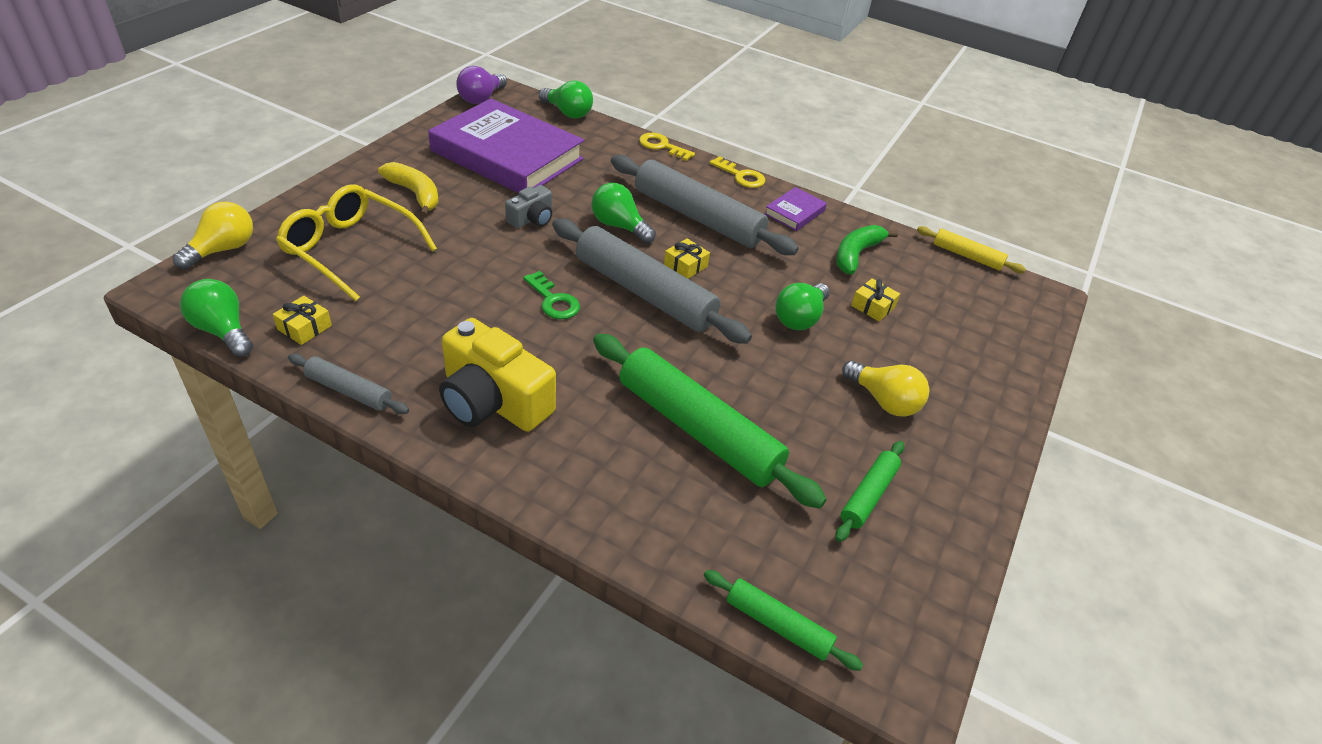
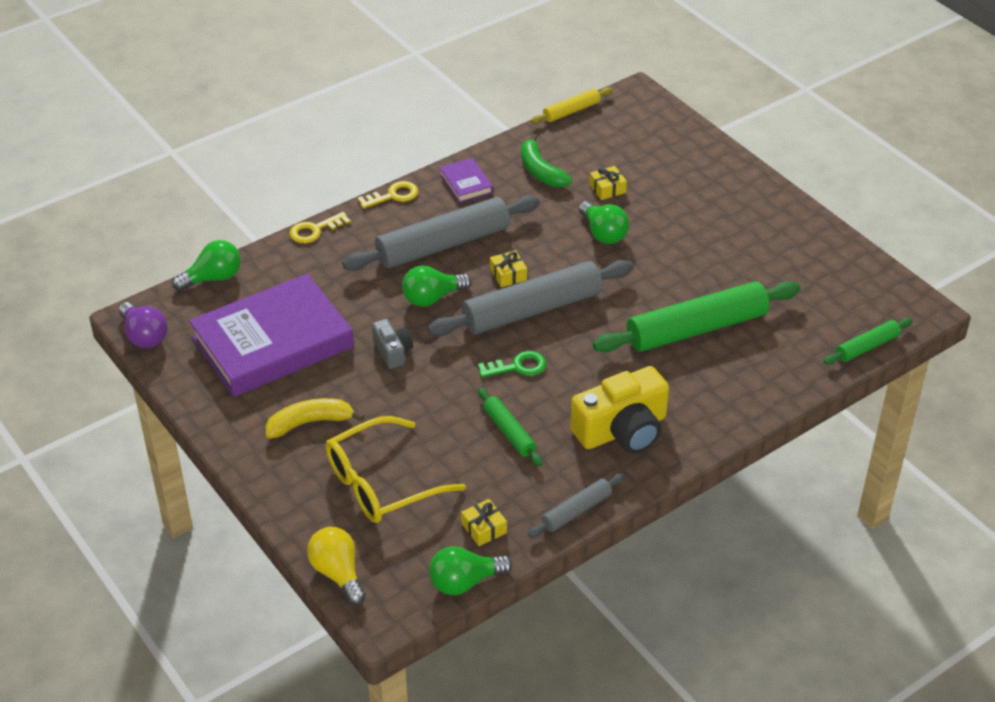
camera: 60 degrees left, 0 degrees up
(868, 495) = (787, 268): green rolling pin -> green rolling pin (509, 432)
(884, 401) = (707, 225): yellow light bulb -> none

